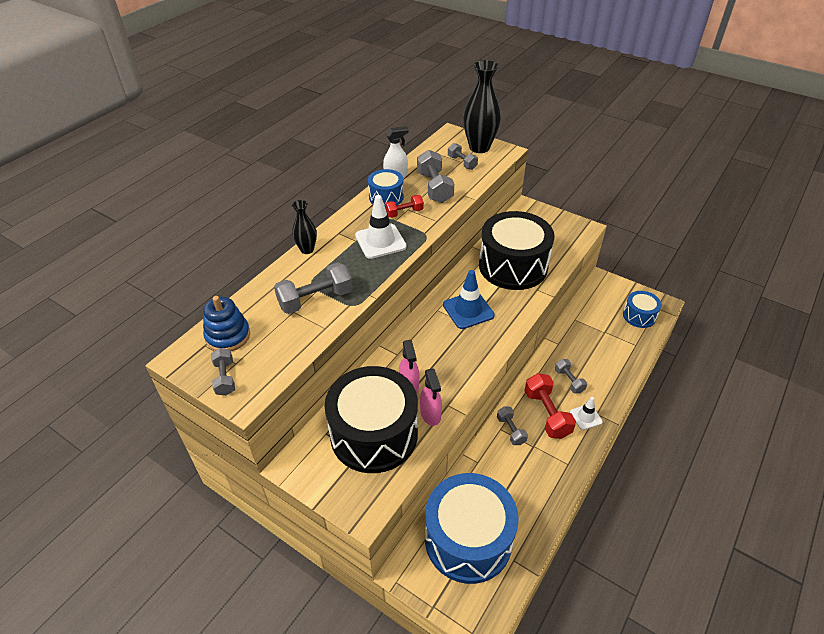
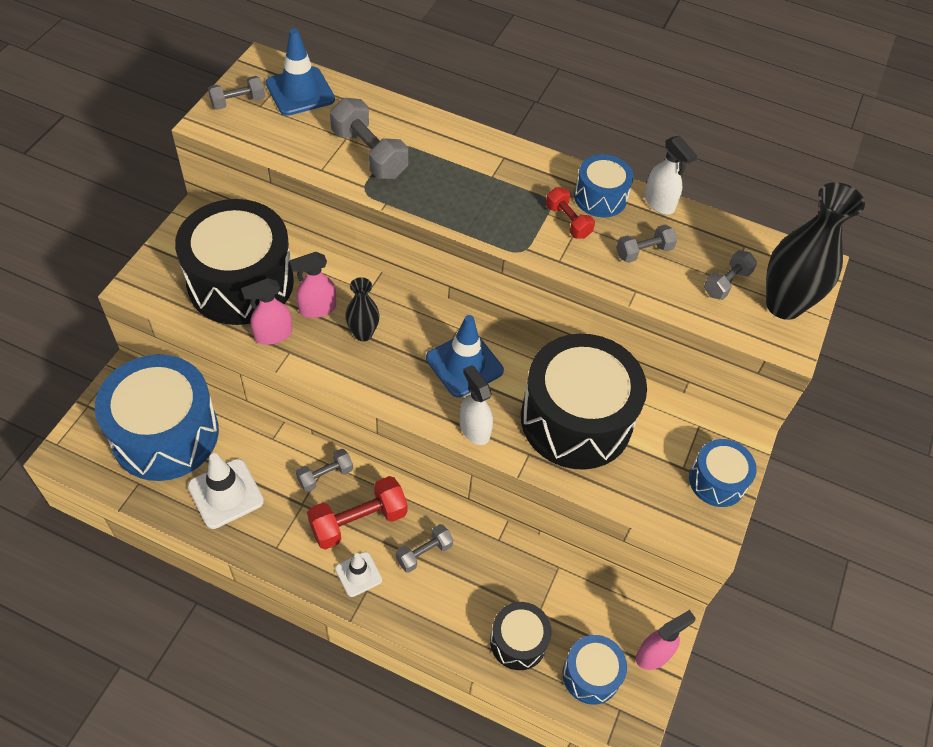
camera: 75 degrees right, 10 degrees up
(228, 336) = (300, 91): blue stacking toy -> blue traffic cone
(307, 249) = (462, 132): black vase -> black vase (363, 333)
(380, 241) = (496, 202): white traffic cone -> white traffic cone (226, 493)
(434, 187) = (643, 252): grey dumbbell -> grey dumbbell, size x0.59
(519, 311) = (474, 429): none -> white spray bottle
(553, 220) = (717, 481): none -> blue drum
(623, 343) = (518, 641): none -> black drum
(624, 290) = (653, 654): none -> pink spray bottle

